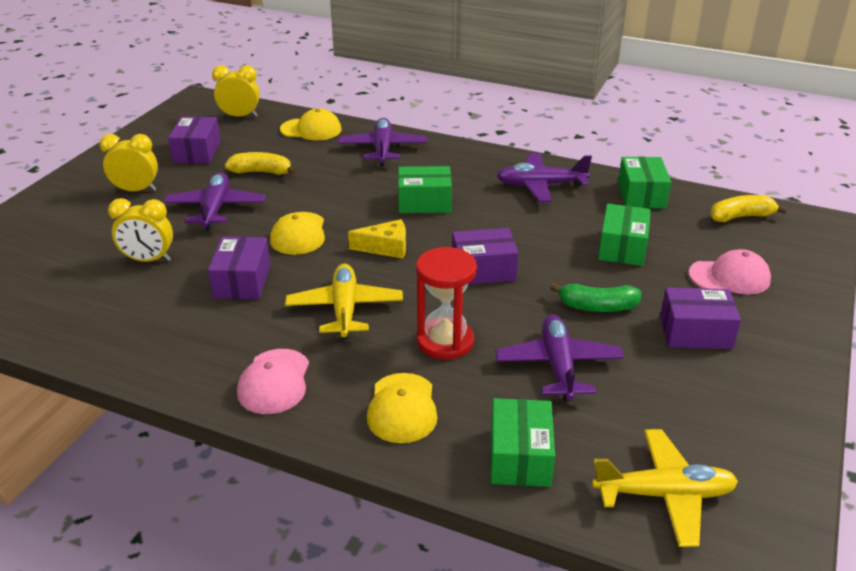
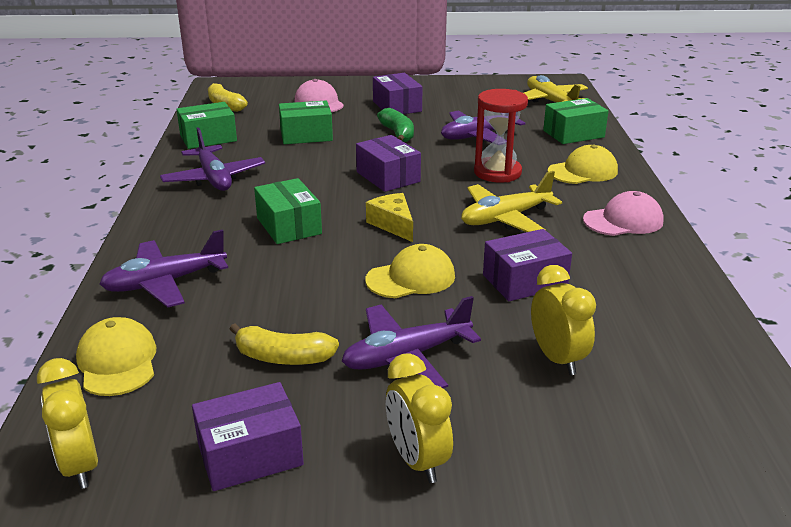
camera: 115 degrees left, 5 degrees down
(261, 172) = (283, 357): yellow banana -> yellow banana turned 60 degrees counterclockwise

